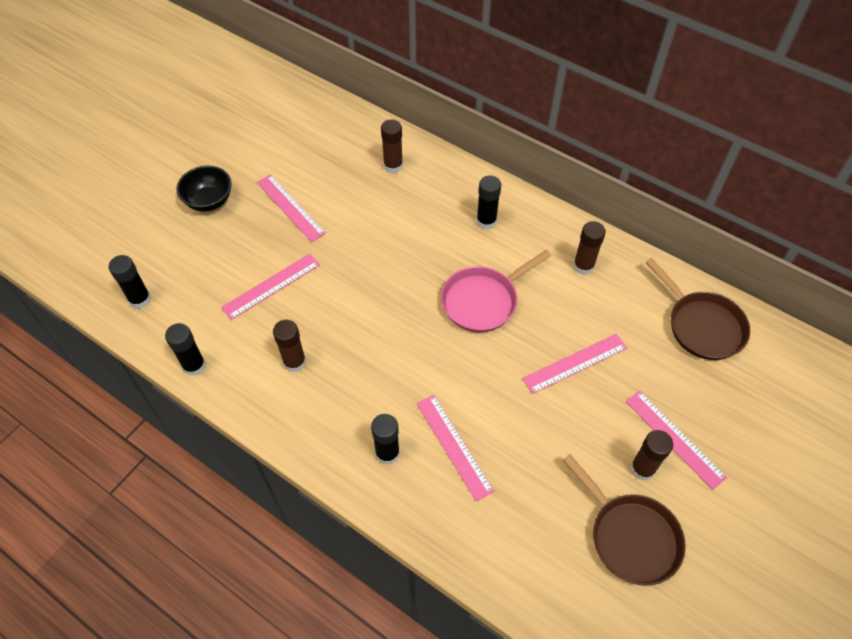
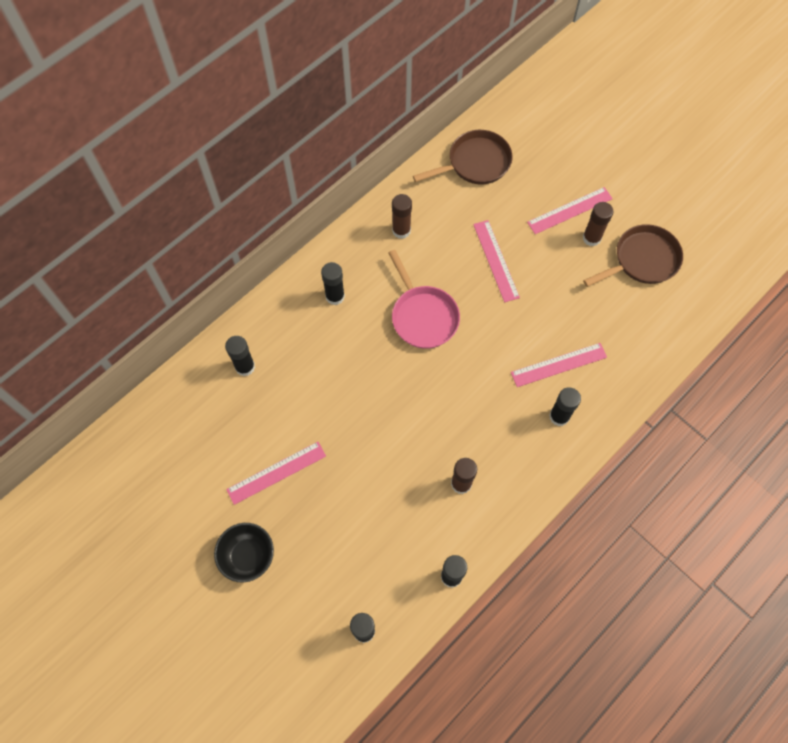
camera: 80 degrees left, 10 degrees up
(271, 286) = (372, 498): pink ruler -> none
(393, 166) = (245, 367): brown glue stick -> black glue stick

